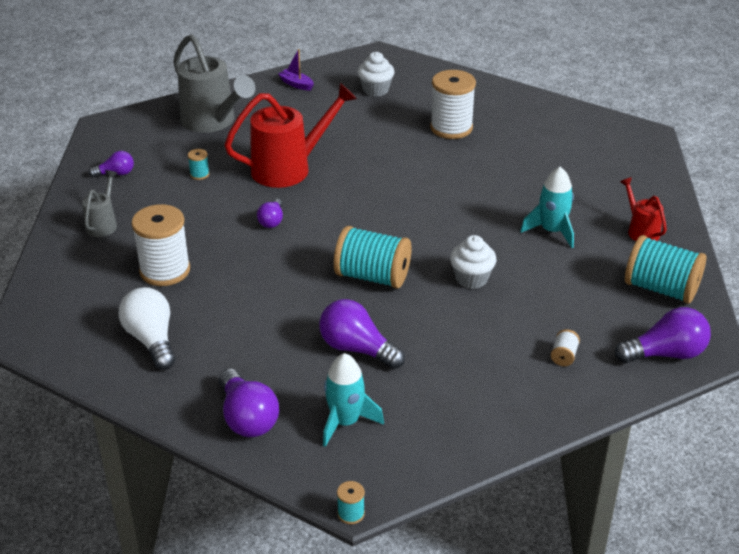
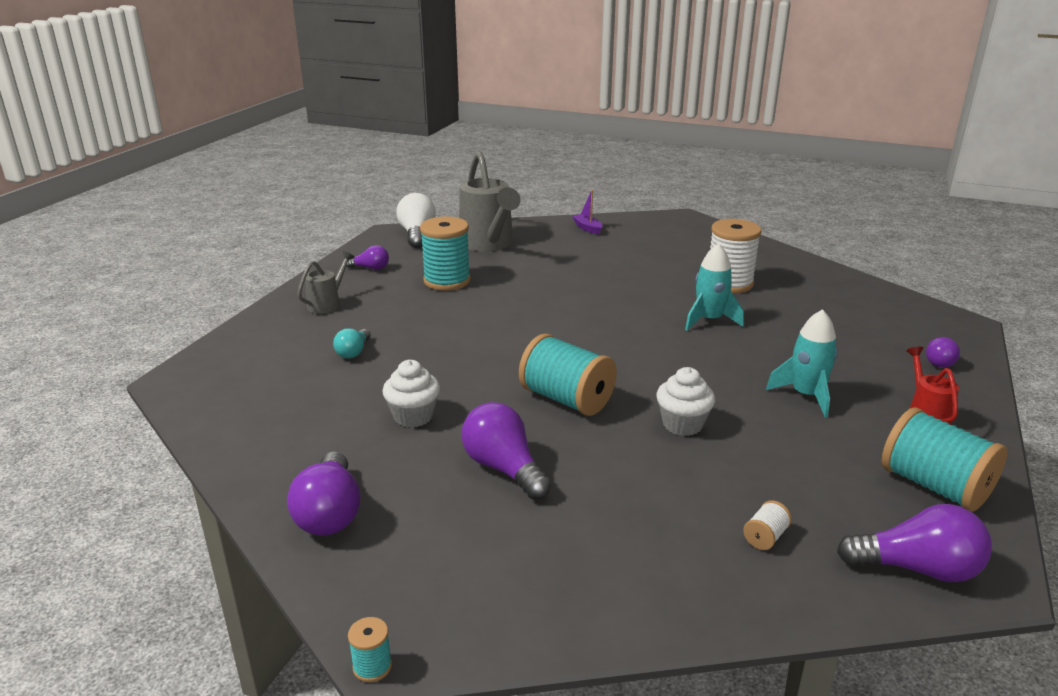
camera: 20 degrees right, 10 degrees down
(151, 340) = (291, 410): white light bulb -> white light bulb (417, 234)
(165, 270) = (353, 352): white spool -> turquoise light bulb
(199, 174) = (447, 281): turquoise spool -> turquoise spool, size x2.34
(272, 221) = (491, 329): purple light bulb -> purple light bulb (940, 361)
(289, 168) = (538, 290): red watering can -> none
(345, 422) = (439, 547): turquoise rocket -> turquoise rocket (709, 320)
(375, 90) = (664, 243): white cupcake -> white cupcake (413, 416)

